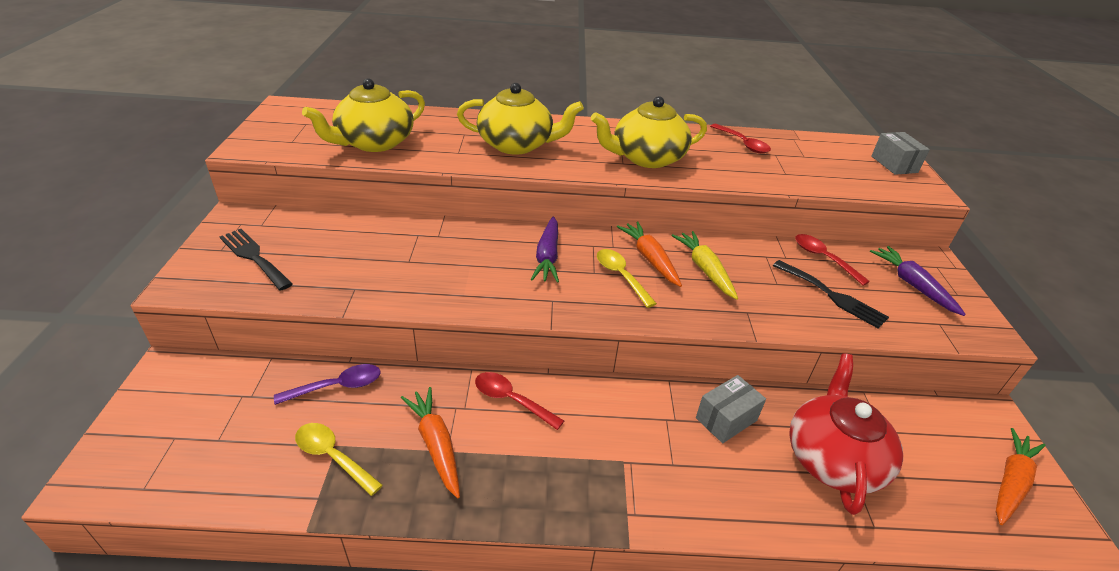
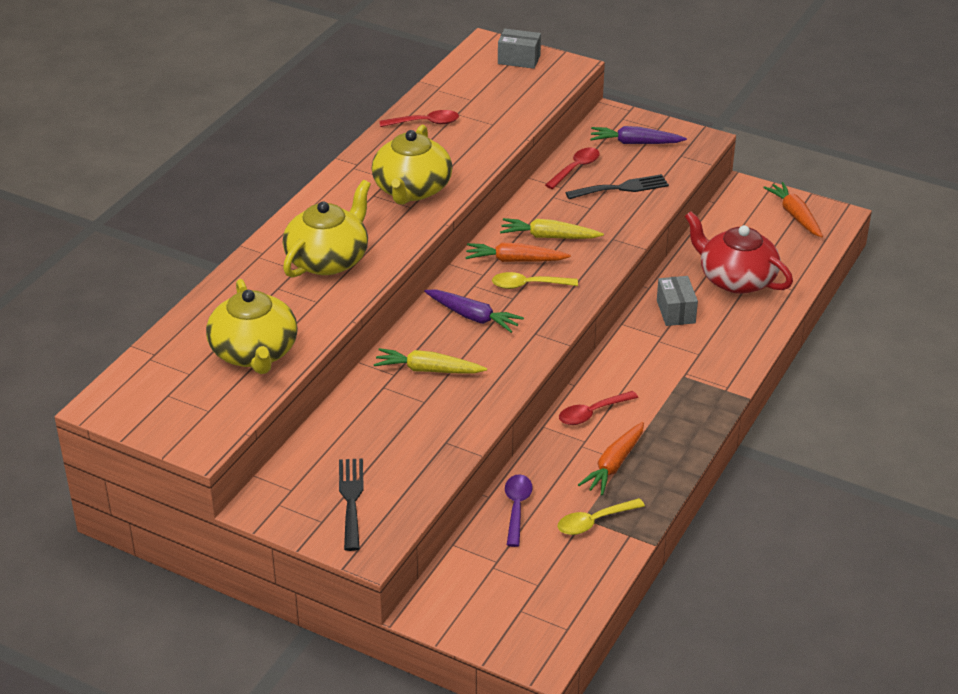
camera: 60 degrees left, 0 degrees up
(254, 257) = (351, 499): black fork -> black fork turned 105 degrees clockwise
(436, 445) = (614, 465): orange carrot -> orange carrot turned 60 degrees counterclockwise
(454, 251) = (428, 370): none -> yellow carrot
(823, 258) = (576, 168): red spoon -> red spoon turned 135 degrees clockwise

